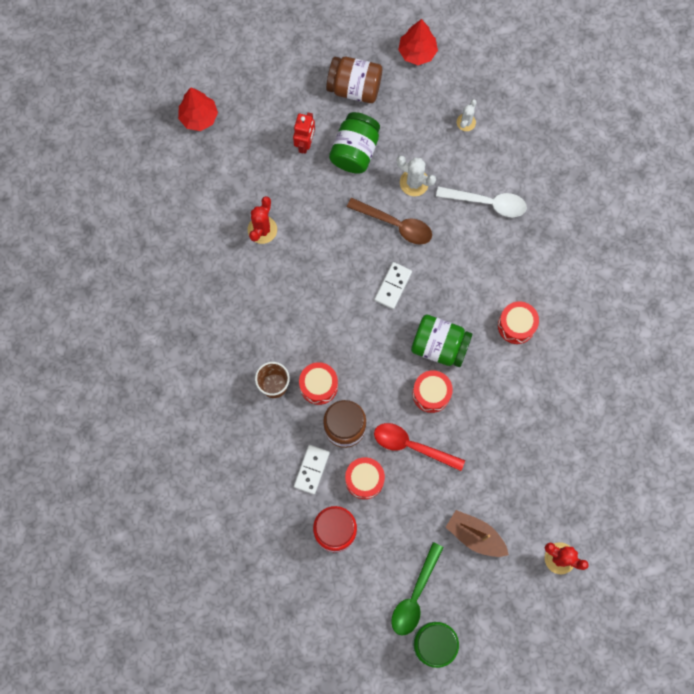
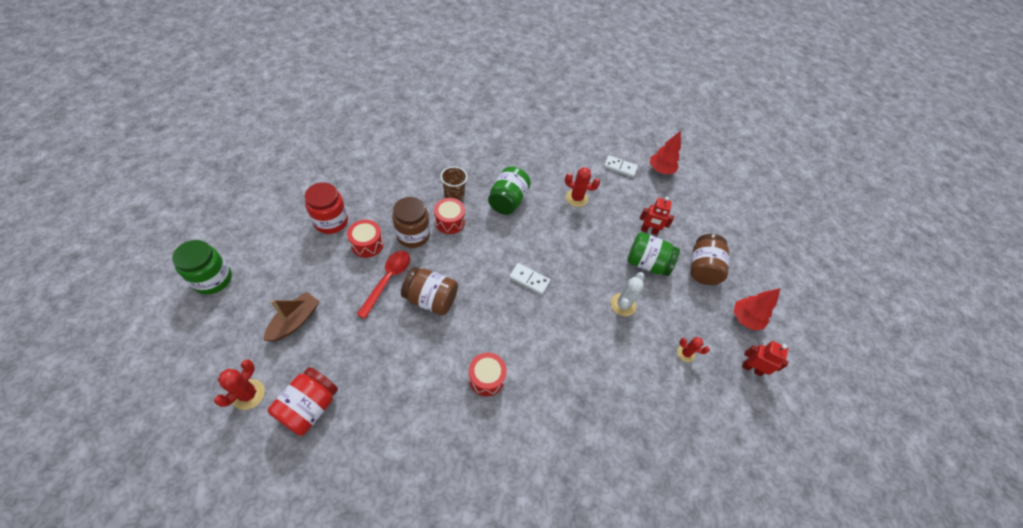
camera: 85 degrees right, 20 degrees down
(311, 469) = (384, 211): white domino -> white domino (620, 167)
(395, 224) = (584, 287): brown spoon -> none
(415, 596) = (259, 270): green spoon -> none
(431, 394) = (431, 299): red drum -> brown jar
(439, 346) = (473, 310): green jar -> green jar (507, 200)
(466, 122) = (685, 353): white cactus -> red cactus
(475, 58) = (751, 368): none -> red robot
(487, 203) = (608, 364): white spoon -> none
(565, 495) = (309, 407): none -> red jar

